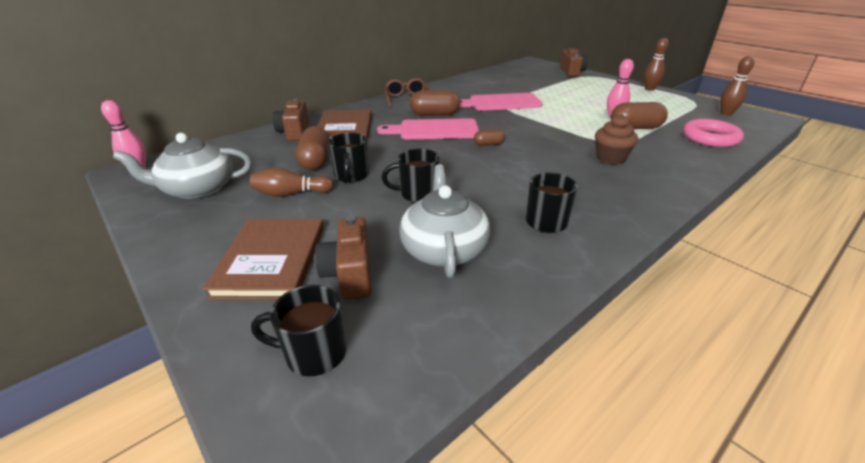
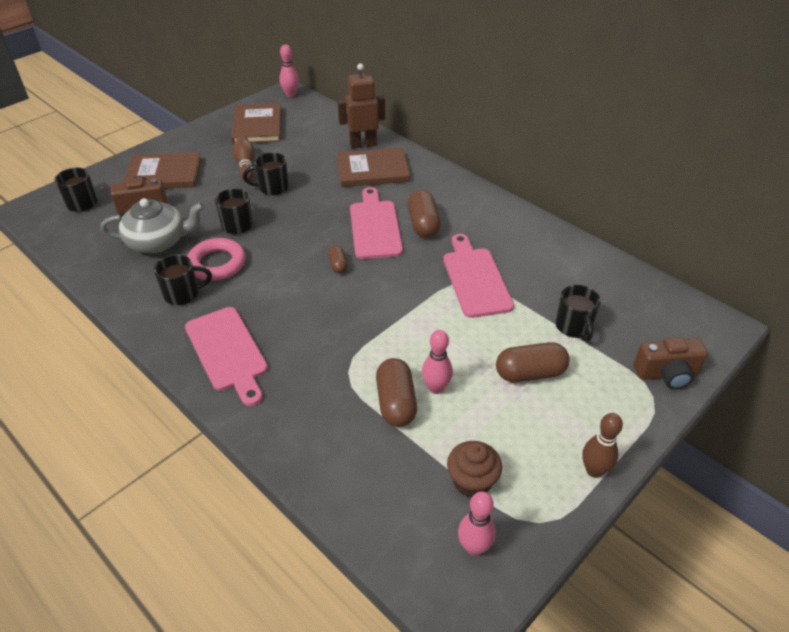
camera: 85 degrees right, 10 degrees up
(198, 189) = (257, 126): grey teapot -> brown book
(295, 132) = (363, 144): brown camera -> brown robot
(316, 161) = (301, 166): brown capsule -> brown capsule (530, 373)
(407, 99) = (473, 200): brown glasses -> none
(542, 85) = (573, 327): none -> black mug
(610, 158) = (300, 358): brown cupcake -> brown cupcake (472, 481)
(621, 190) = (228, 352): none -> pink cutting board
(710, 138) = (364, 481): pink ring -> pink ring (217, 264)
(726, 114) = (474, 547): brown bowling pin -> pink bowling pin

